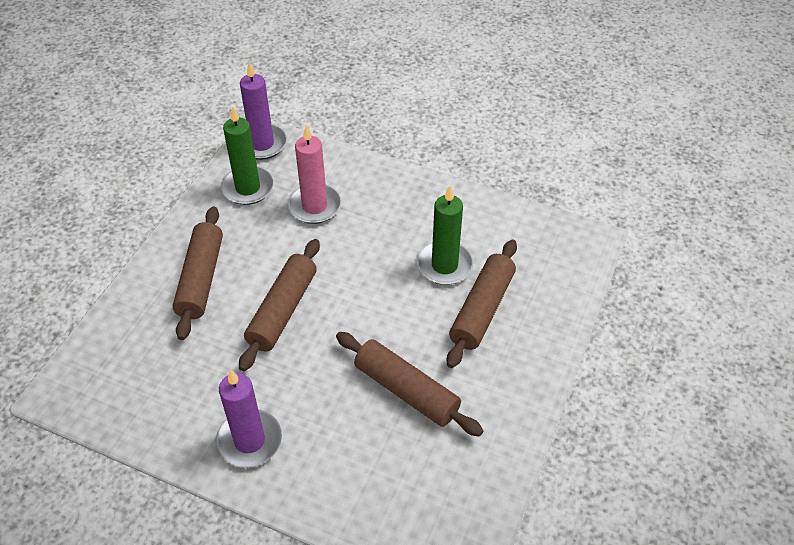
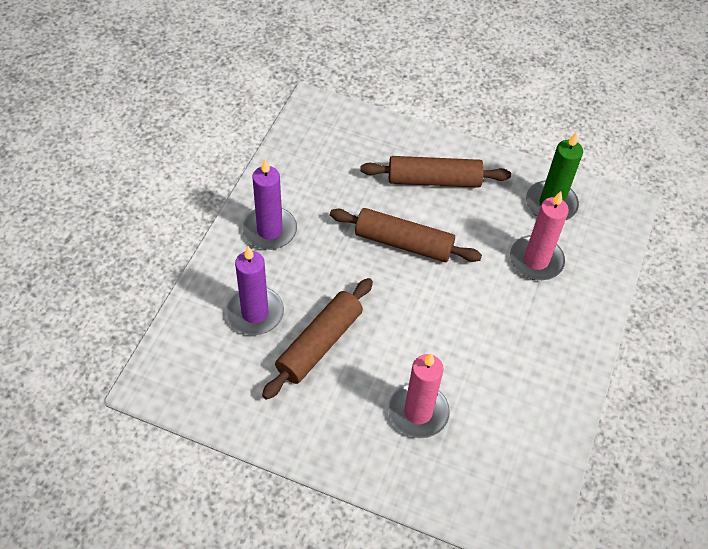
camera: 85 degrees right, 5 degrees up
(262, 144) = (614, 210): purple candle -> purple candle (255, 313)
(444, 265) = (473, 378): green candle -> none
(482, 309) = (418, 412): brown rolling pin -> pink candle

